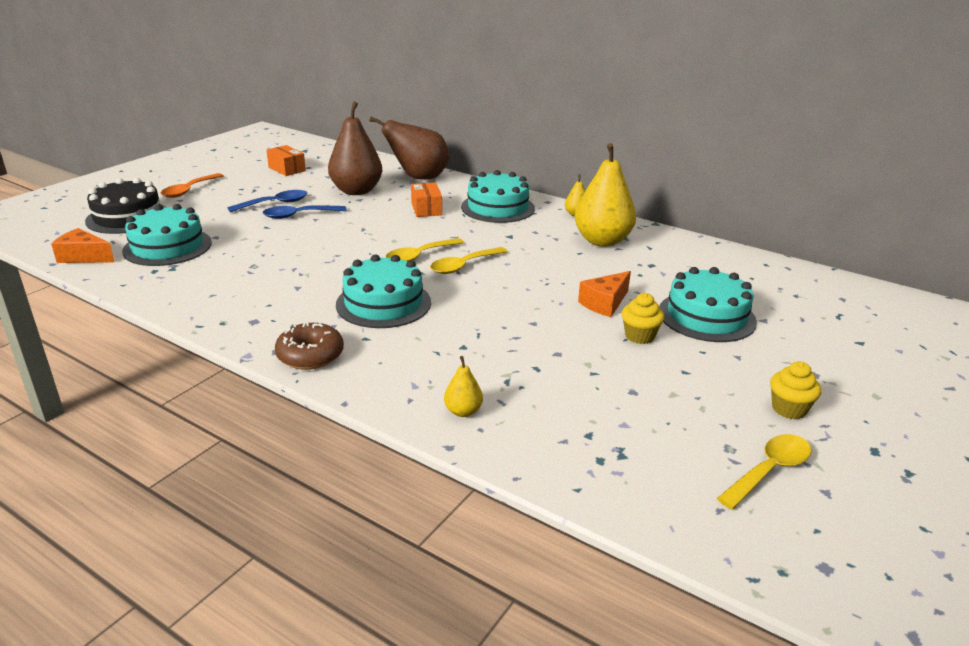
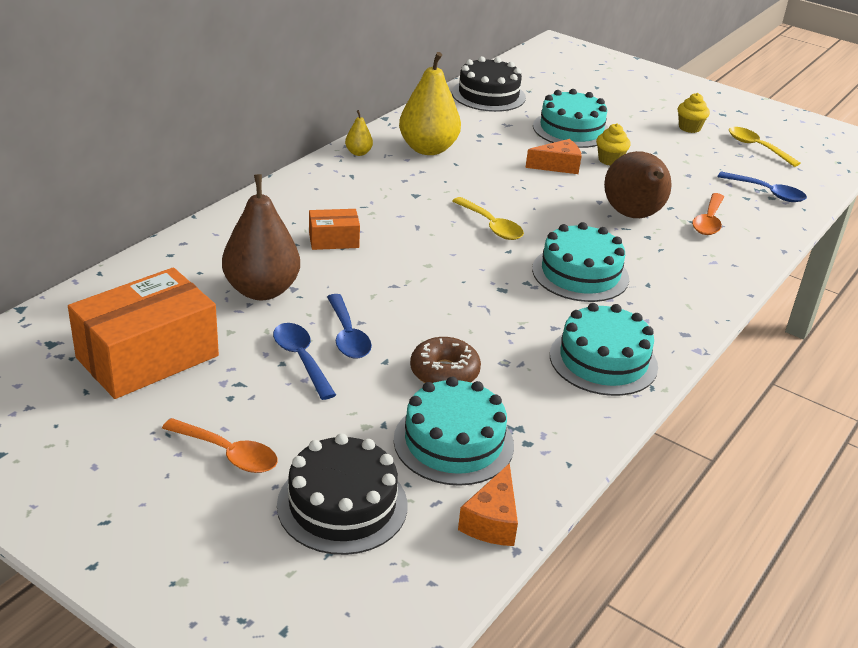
camera: 90 degrees left, 5 degrees up
(287, 169) = (147, 357): orange box -> orange box, size x2.07
(310, 355) = (687, 313): brown donut -> brown donut (444, 372)
(418, 178) = (219, 241): brown pear -> brown pear (633, 216)
(419, 256) = (470, 250): yellow spoon -> none
(463, 411) = (740, 242): yellow pear -> none
(498, 207) = (334, 194): turquoise cake -> turquoise cake (603, 360)
(510, 393) = (708, 221): none -> orange spoon
(605, 303) = (558, 166): orange cheese -> orange cheese turned 60 degrees counterclockwise
(613, 457) = (767, 193): none -> blue spoon
(758, 271) = (488, 95): none -> black cake

